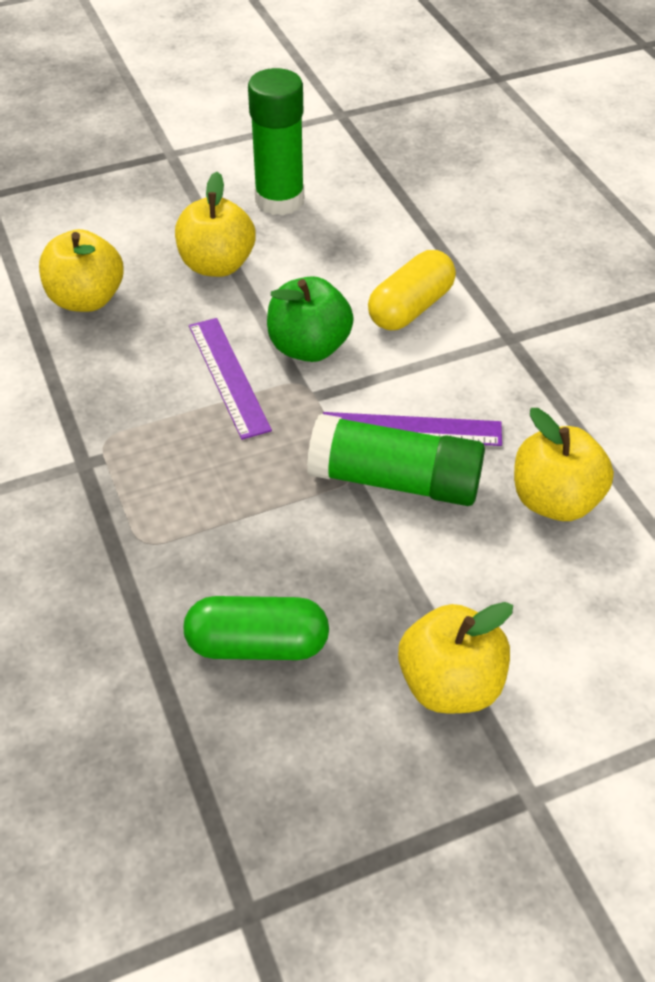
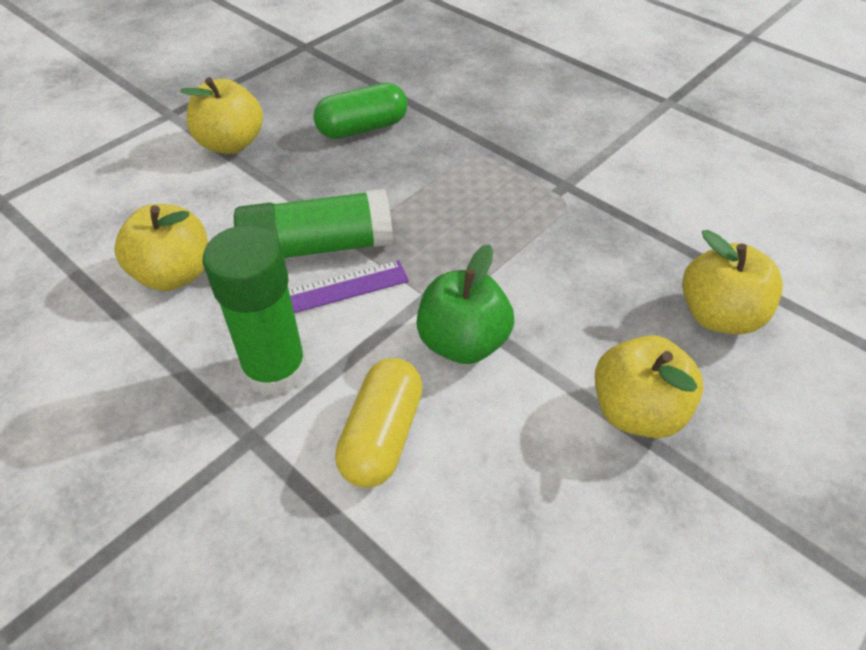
camera: 155 degrees right, 0 degrees up
(228, 376) = (516, 286): purple ruler -> none
(279, 200) = (657, 564): green glue stick -> green glue stick (275, 370)

